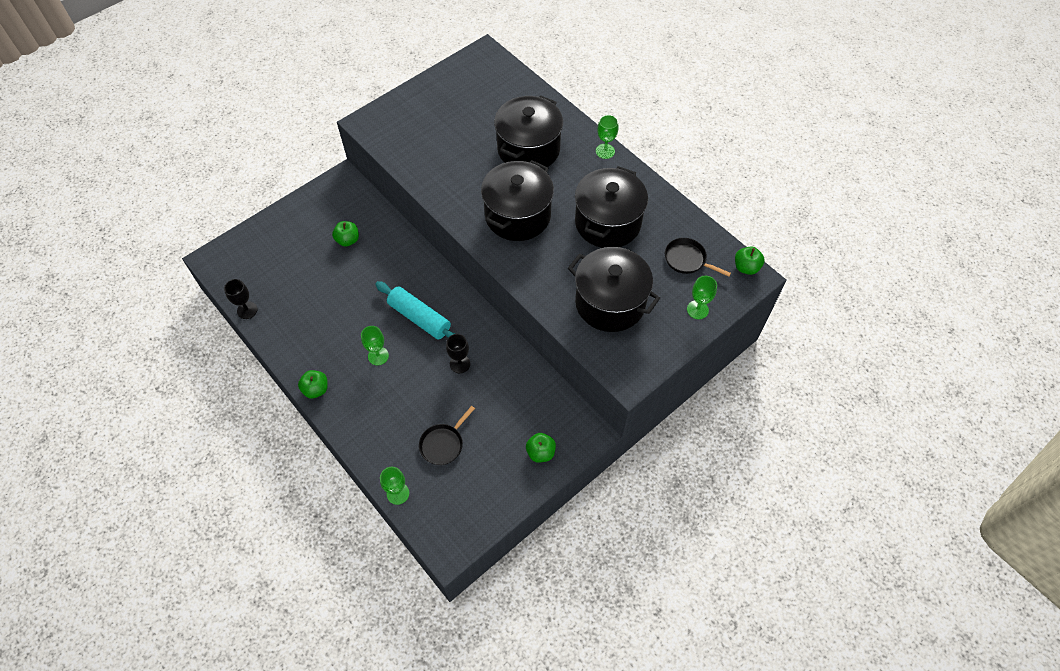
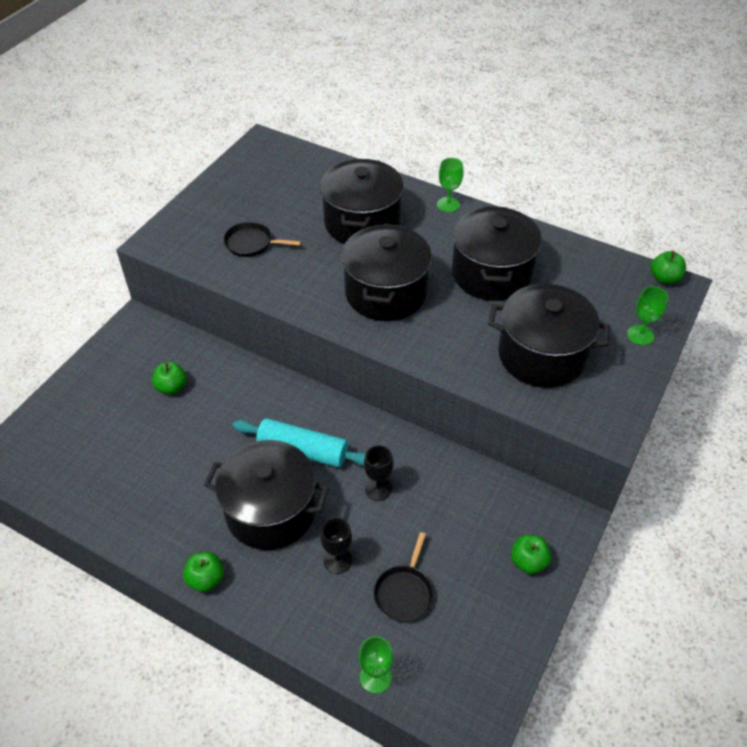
camera: 20 degrees left, 10 degrees down
(247, 310) = (70, 508): black goblet -> black goblet (337, 560)
(378, 356) = (270, 511): green goblet -> black pot
(687, 259) = (598, 287): black pan -> black pan (252, 243)

